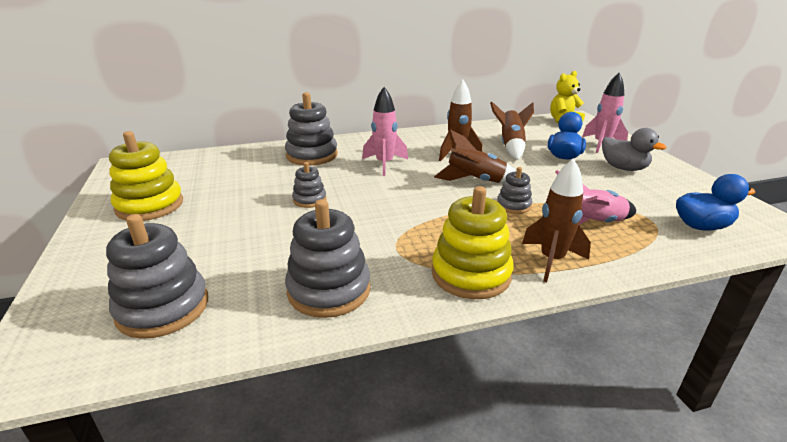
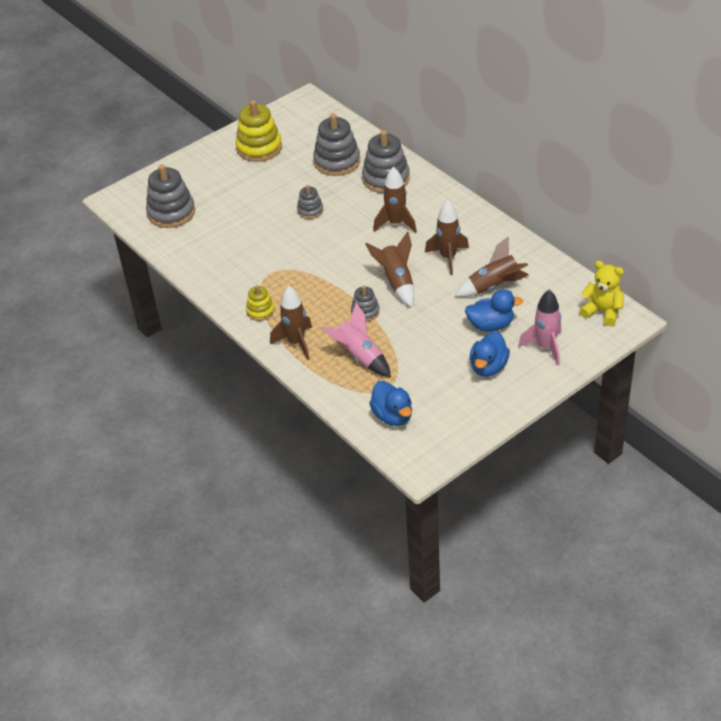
camera: 70 degrees right, 15 degrees up
(329, 290) = (215, 261): grey stacking toy -> grey stacking toy (337, 162)
(384, 164) = (396, 223): pink rocket -> brown rocket
(471, 274) = (260, 311): yellow stacking toy -> yellow stacking toy, size x0.54
(623, 168) = (488, 367): grey duck -> blue duck

